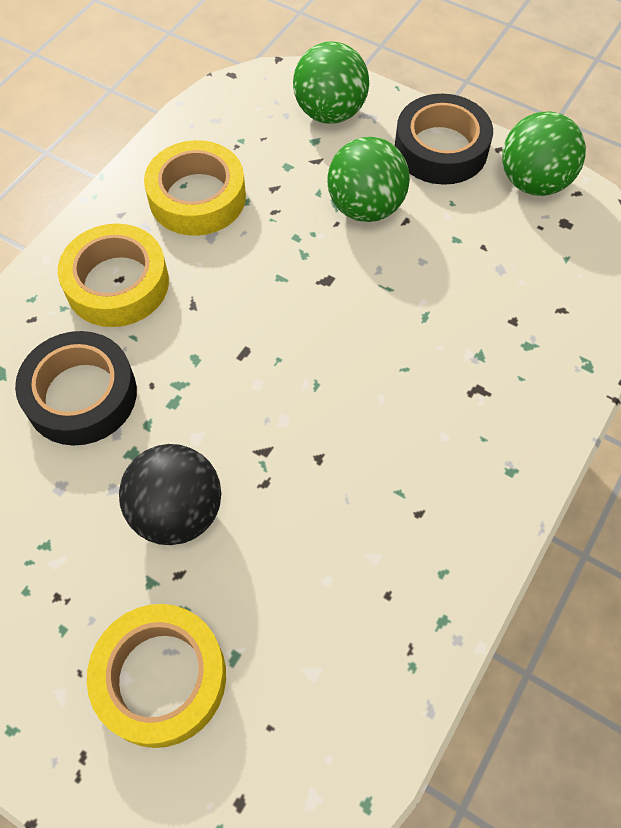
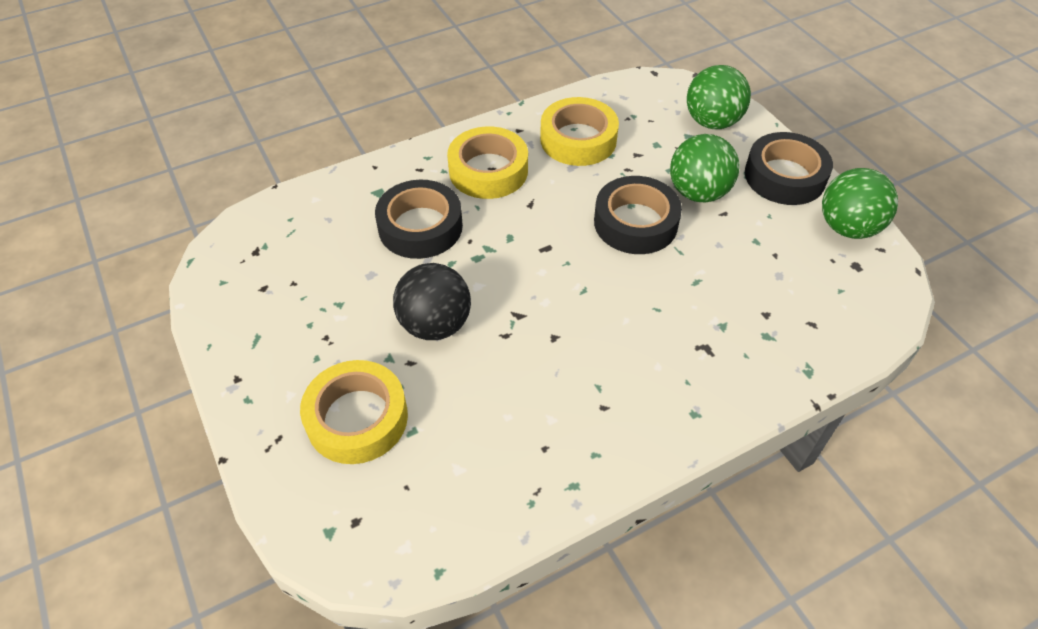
camera: 30 degrees right, 10 degrees down
(322, 275) = (635, 223): none -> black tape

